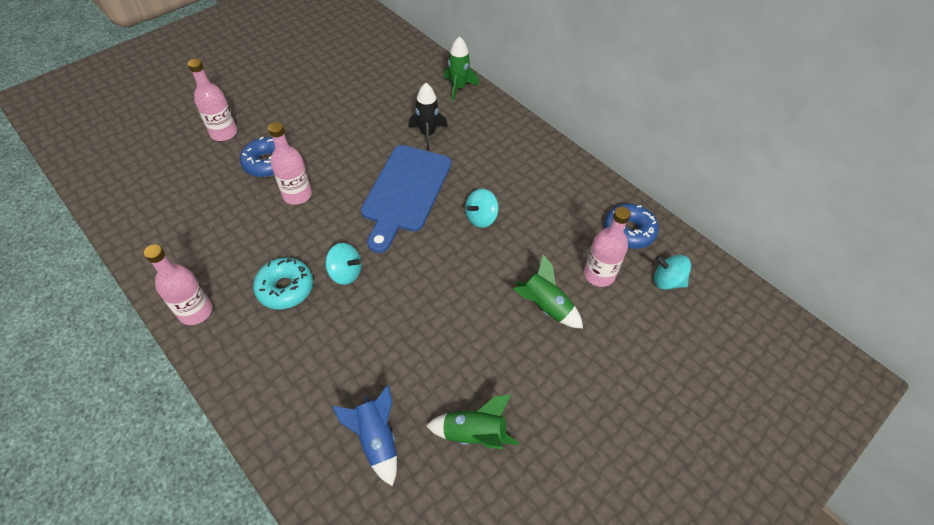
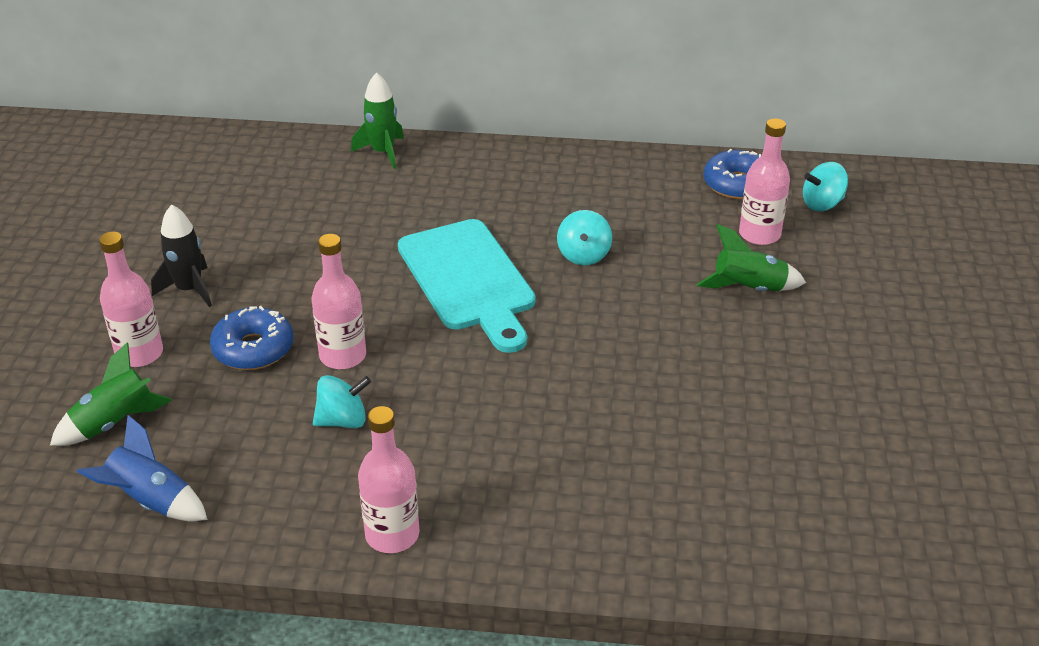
camera: 40 degrees left, 15 degrees down
(285, 288) = (466, 444): turquoise donut -> none
(345, 273) = (512, 388): turquoise spinning top -> turquoise spinning top (343, 420)
(376, 439) = (751, 495): blue rocket -> blue rocket (151, 501)
(405, 192) = (469, 280): blue cutting board -> turquoise cutting board
(428, 134) = (412, 213): black rocket -> black rocket (189, 289)
(474, 434) = (828, 426): green rocket -> green rocket (114, 423)

